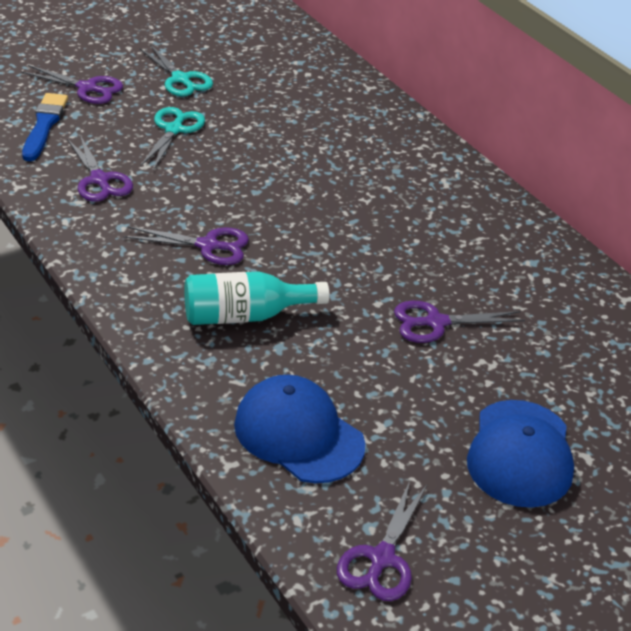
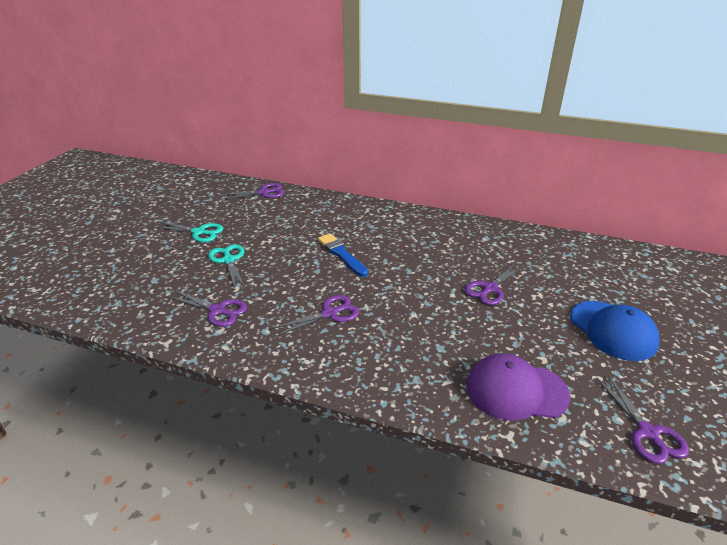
camera: 35 degrees left, 5 degrees down
(44, 125) = (141, 296): blue brush -> blue brush (341, 254)
(87, 88) = (145, 262): purple scissors -> purple scissors (263, 192)
(245, 316) = (401, 341): turquoise bottle -> none
(298, 434) = (516, 391): blue cap -> purple cap

